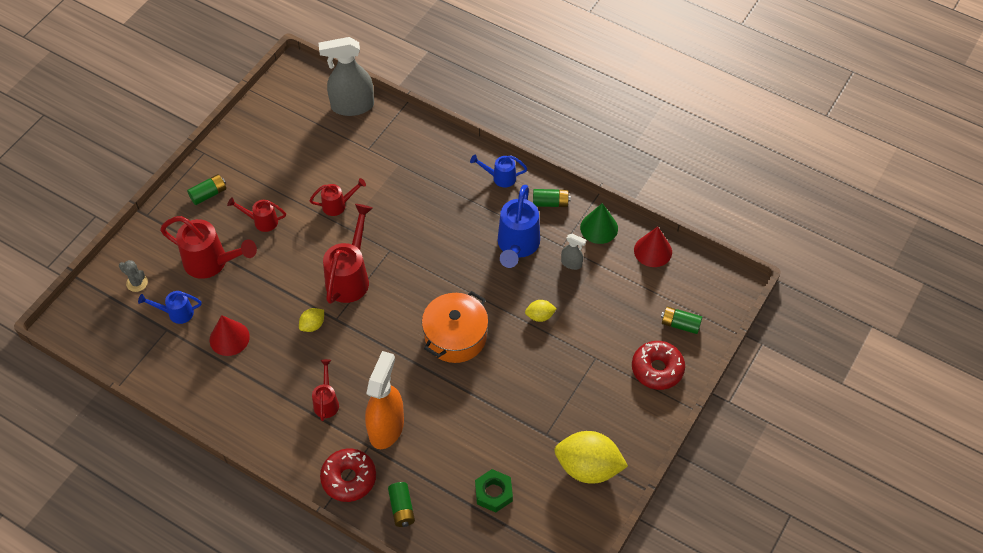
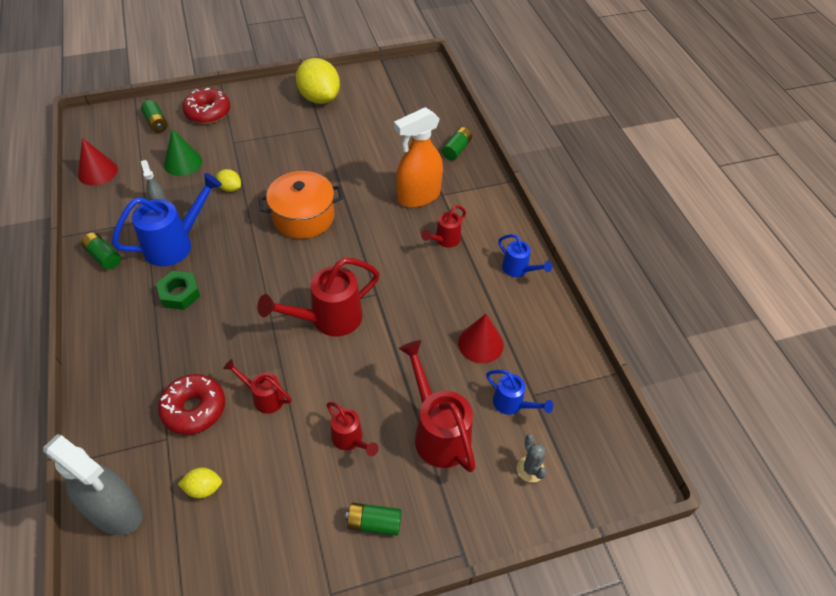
camera: 140 degrees left, 5 degrees down
(312, 325) = (400, 302): yellow lemon -> yellow lemon (203, 488)
(349, 478) = (475, 186): red donut -> red donut (194, 409)
(493, 493) = (390, 122): green nut -> green nut (180, 294)
(500, 177) = (105, 308): blue watering can -> blue watering can (518, 269)
(599, 228) = (103, 212): green cone -> green cone (183, 163)

